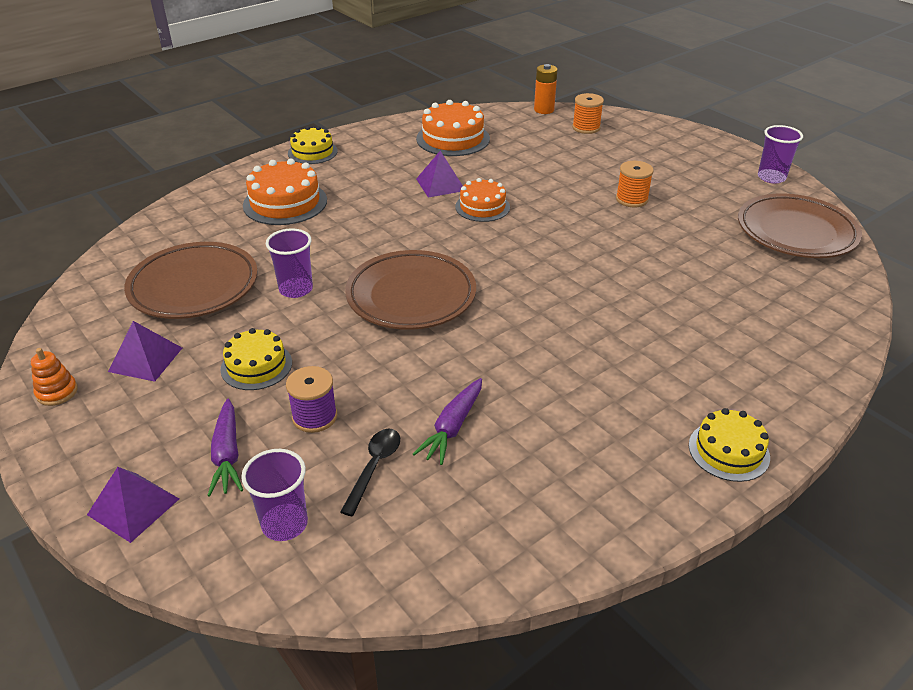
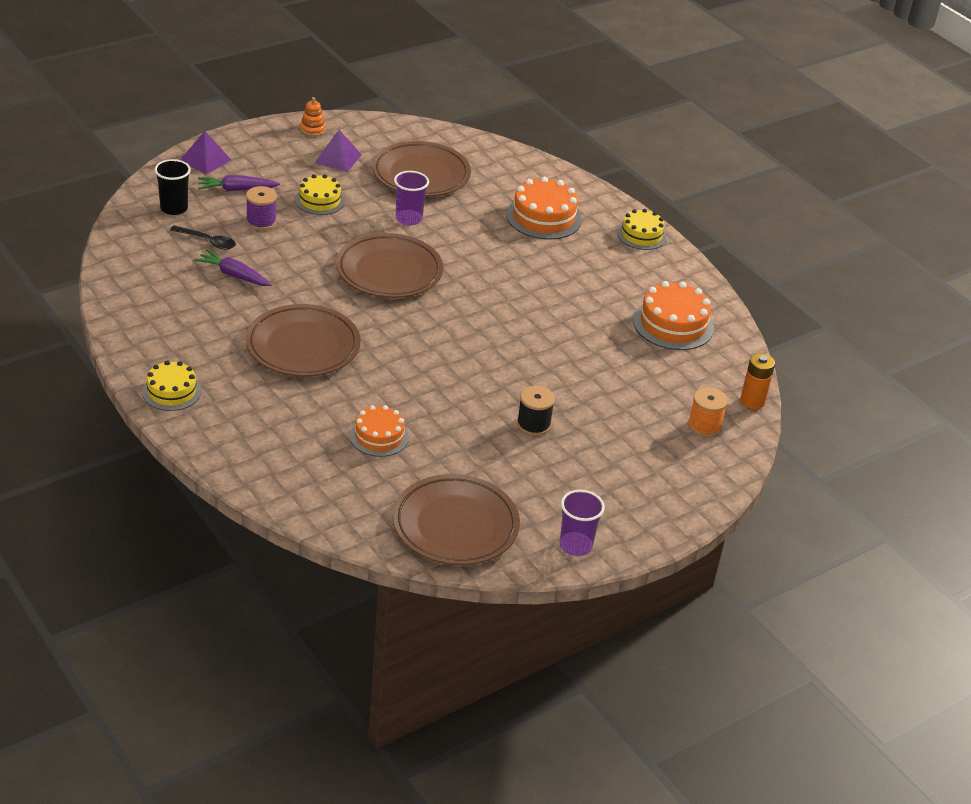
camera: 90 degrees right, 0 degrees up
(284, 524) = (174, 208): purple cup -> black cup
(440, 184) = (572, 305): purple pyramid -> none
(482, 207) = (526, 325): orange cake -> orange cake (379, 436)
(582, 348) = (303, 346): none -> brown plate
(631, 199) = (533, 424): orange spool -> black spool

